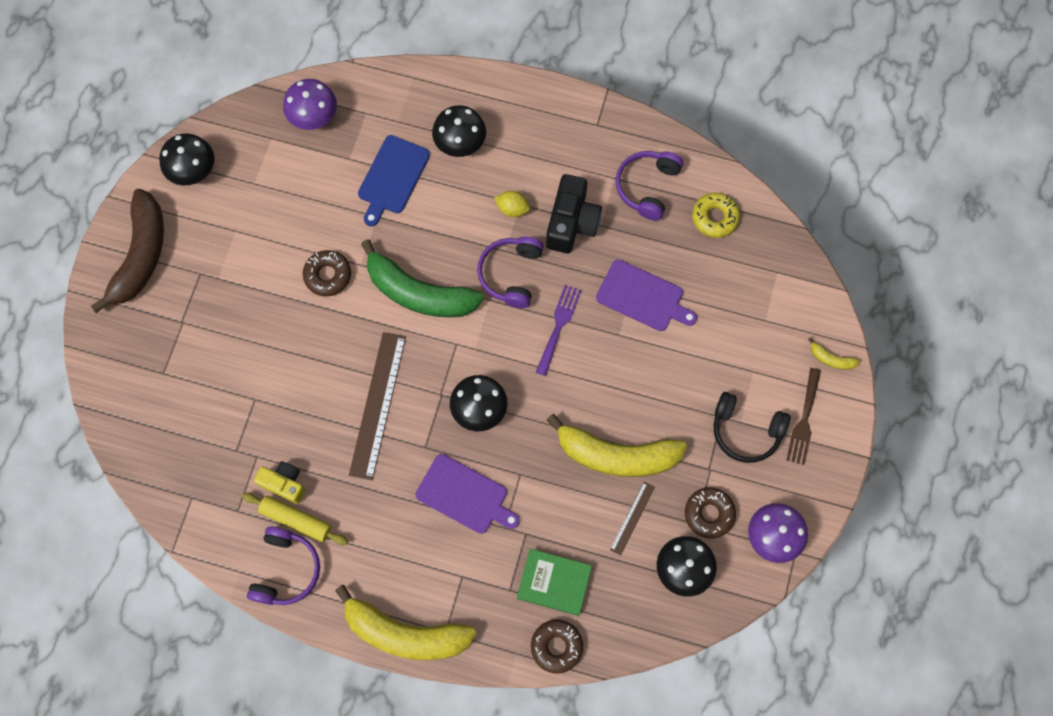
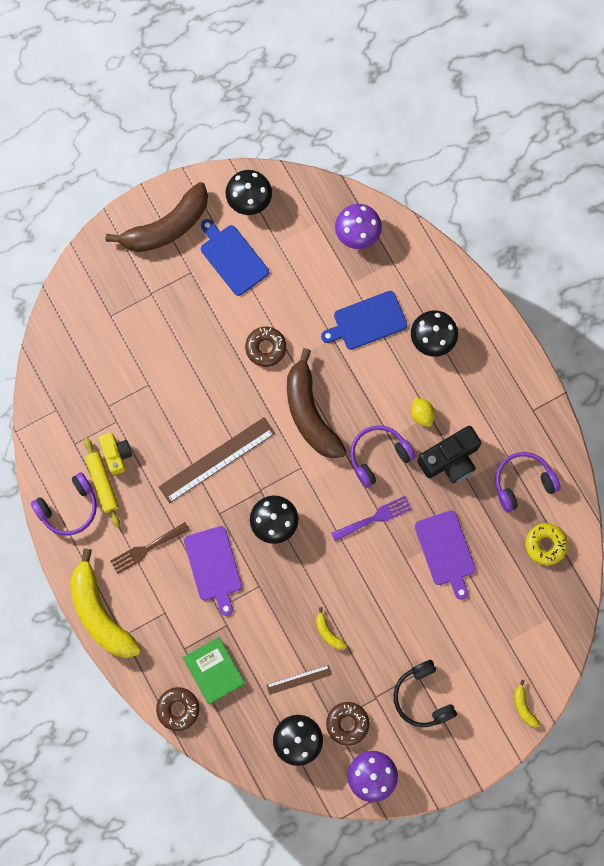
camera: 45 degrees right, 5 degrees up
(225, 229) = (232, 258): none -> blue cutting board
(419, 293) = (310, 413): green banana -> brown banana
(616, 455) = (328, 632): yellow banana -> yellow banana, size x0.40
(804, 420) = (466, 726): brown fork -> brown fork (147, 548)

